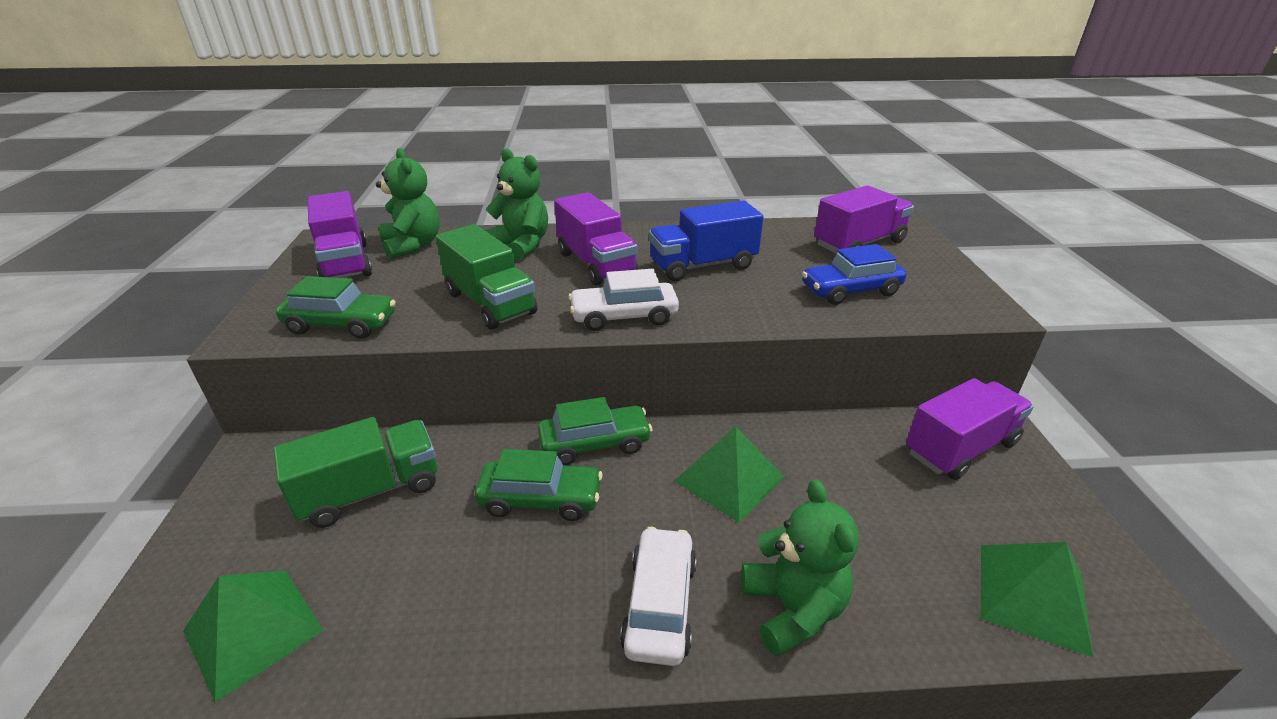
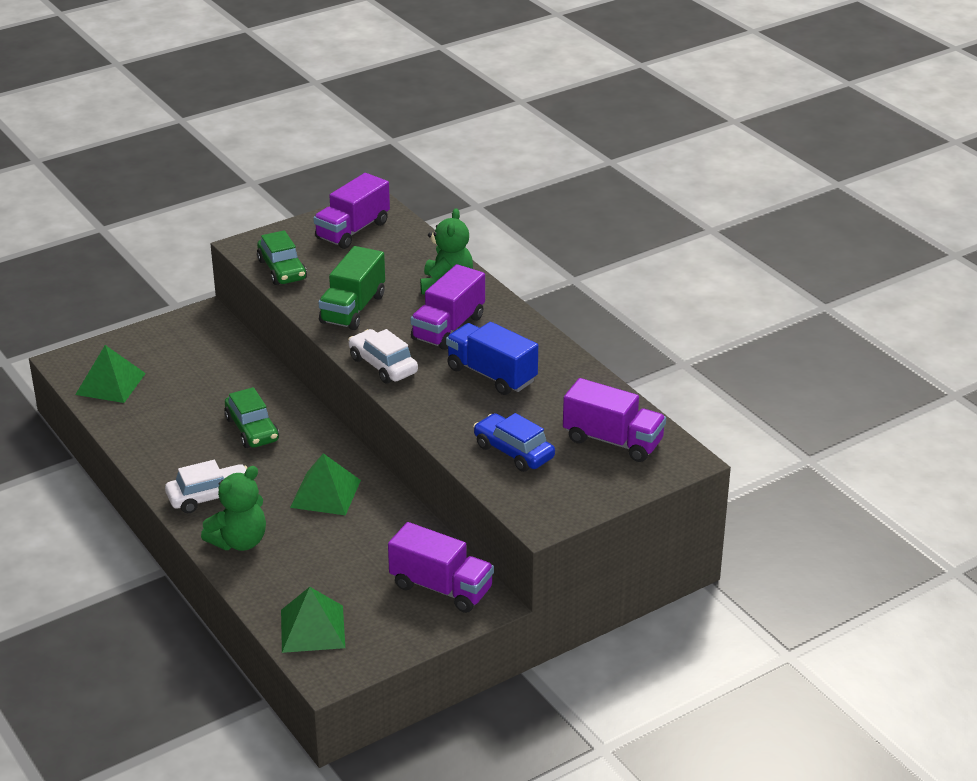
camera: 60 degrees right, 0 degrees up
(370, 491) = (212, 369): green truck -> none
(413, 245) = (401, 242): green teddy bear -> none
(595, 444) = (315, 431): green car -> none

